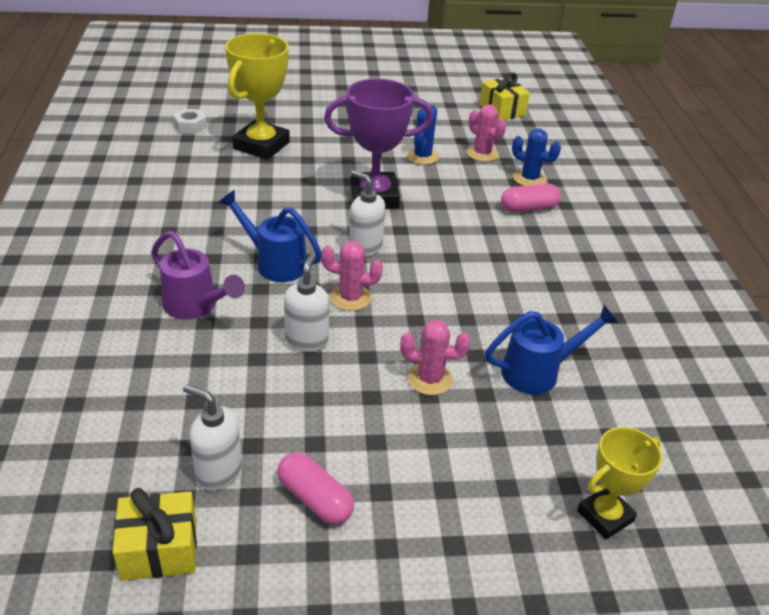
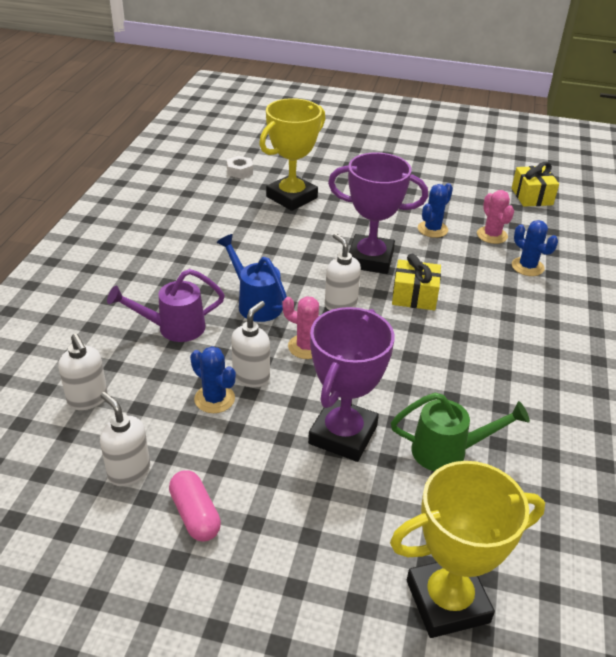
camera: 20 degrees right, 0 degrees up
(132, 405) = (88, 399): none -> white soap dispenser
(159, 549) = (55, 522): yellow gift -> yellow gift (414, 296)
(195, 306) = (174, 328): purple watering can -> purple watering can turned 105 degrees clockwise
(278, 372) = (214, 399): none -> blue cactus
(430, 379) = (343, 435): pink cactus -> purple trophy
(528, 208) = (513, 295): pink capsule -> none
(538, 372) = (448, 451): blue watering can -> green watering can
(605, 516) = (447, 601): yellow trophy -> yellow trophy, size x1.65

